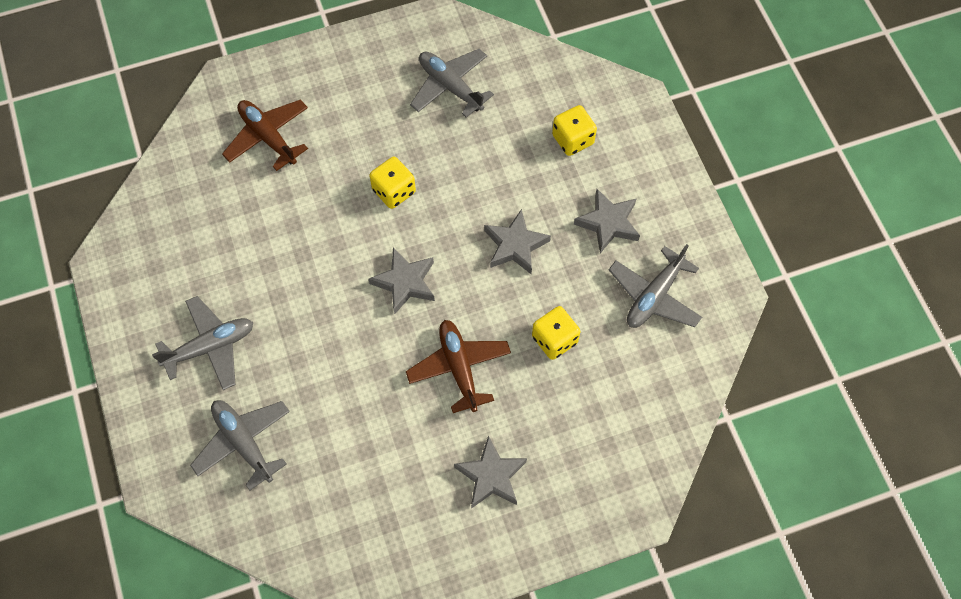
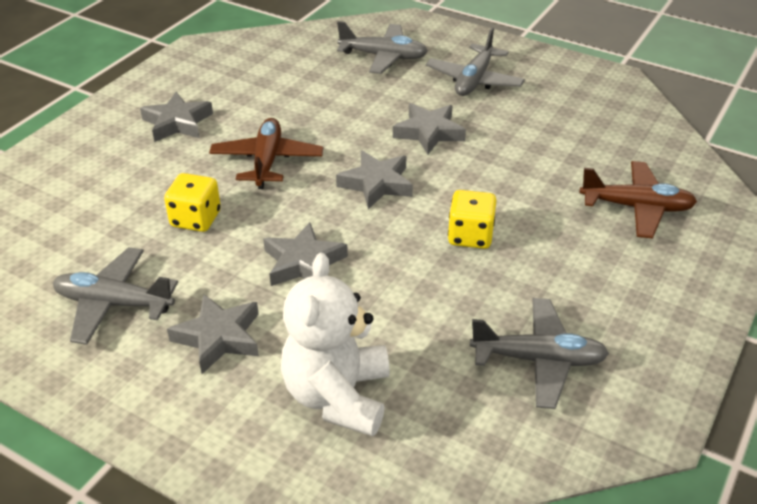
camera: 140 degrees right, 25 degrees down
(314, 309) = (429, 133): none -> grey star
(459, 368) = (267, 161): brown plane -> brown plane turned 120 degrees counterclockwise
(573, 139) = (338, 396): yellow dice -> white teddy bear
(654, 296) = (114, 303): grey plane -> grey plane turned 75 degrees counterclockwise

